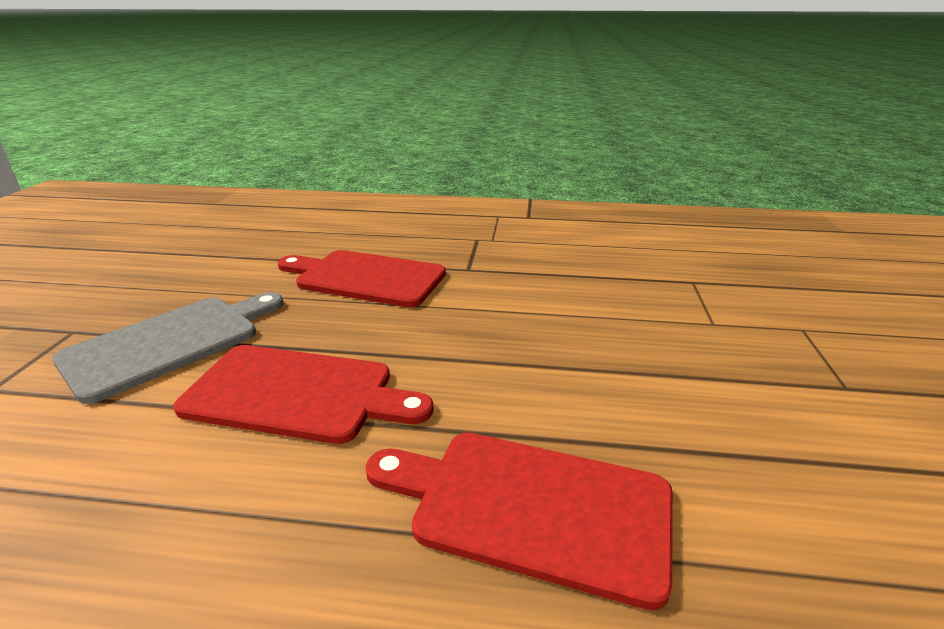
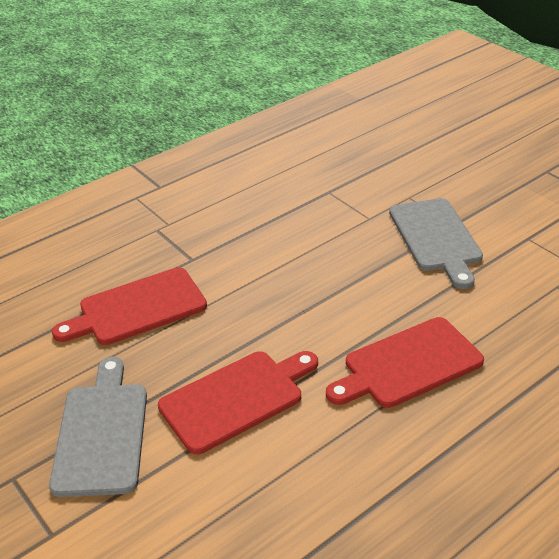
camera: 45 degrees left, 10 degrees up
(792, 387) = (436, 238): none -> grey cutting board

